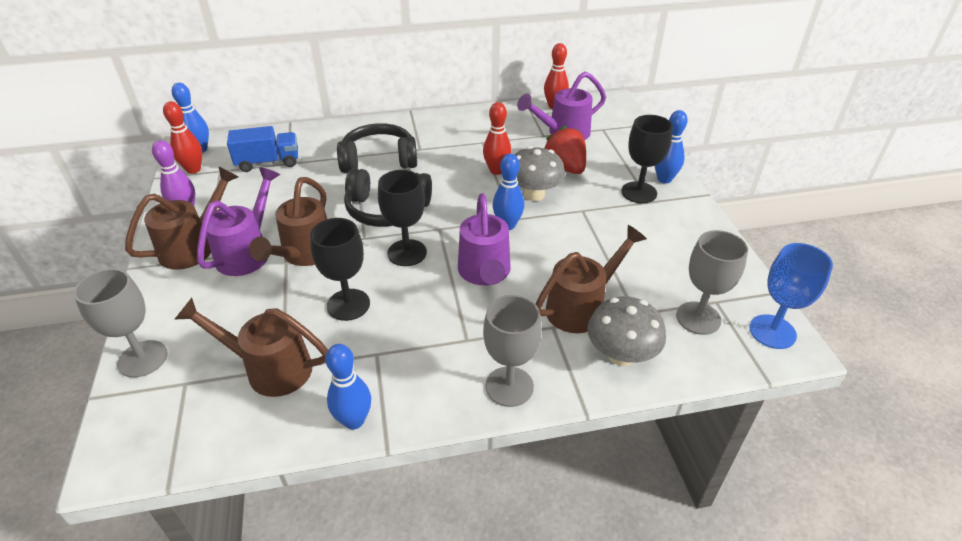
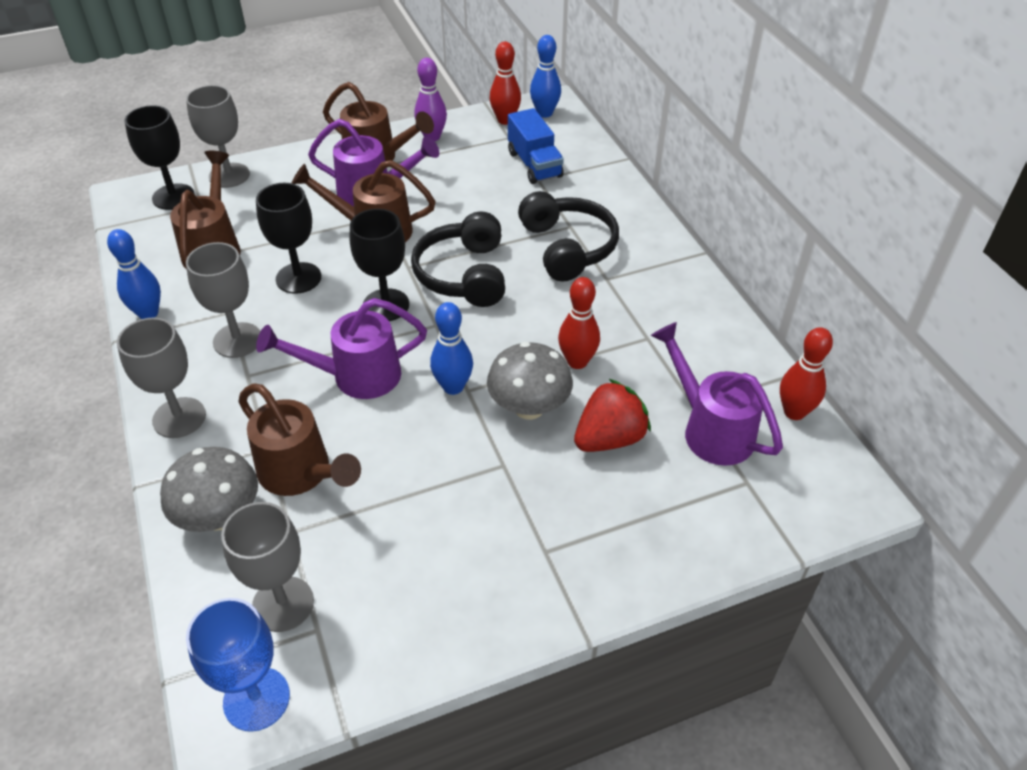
camera: 80 degrees right, 5 degrees up
(419, 347) = (237, 340): none -> grey goblet
(639, 192) = (566, 535): black goblet -> black goblet (173, 197)
(664, 179) = (615, 572): blue bowling pin -> none

